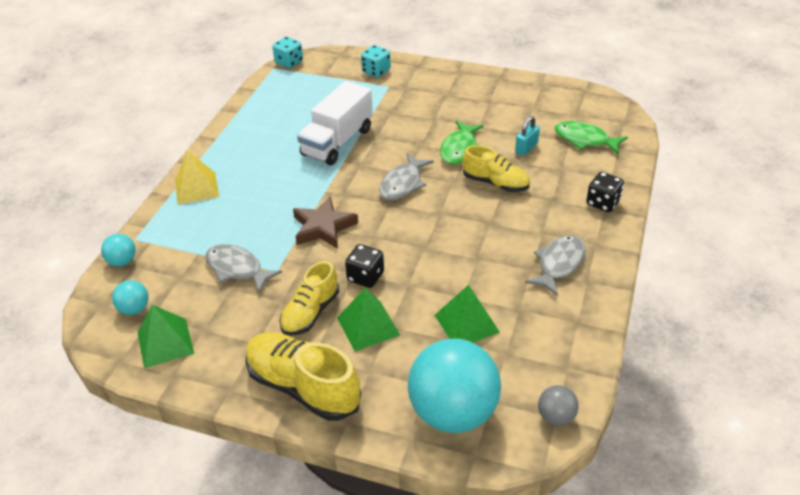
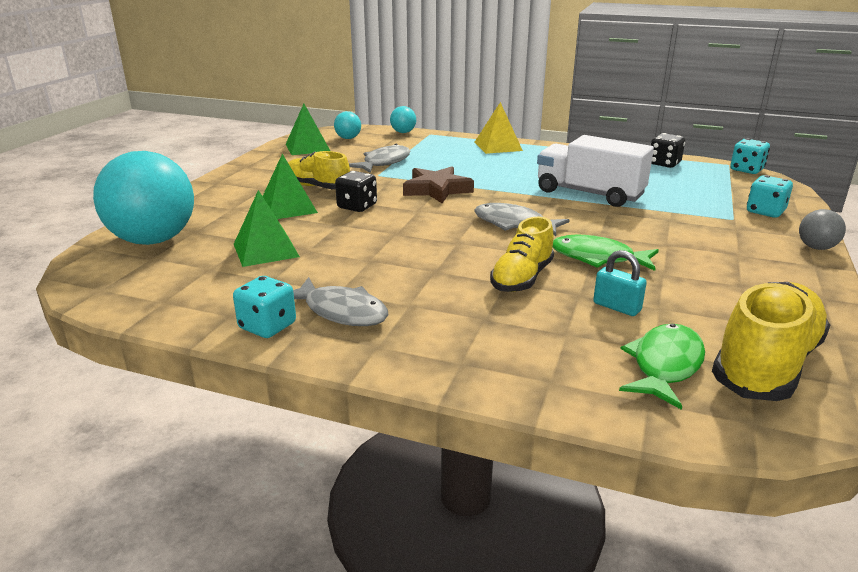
camera: 90 degrees right, 15 degrees down
(303, 387) = (231, 186): yellow shoe -> yellow shoe (765, 364)
(556, 417) = (100, 289): grey ball -> grey ball (816, 247)
(587, 298) = (267, 326): none -> turquoise dice
(603, 203) = (478, 363): black dice -> black dice (664, 164)

